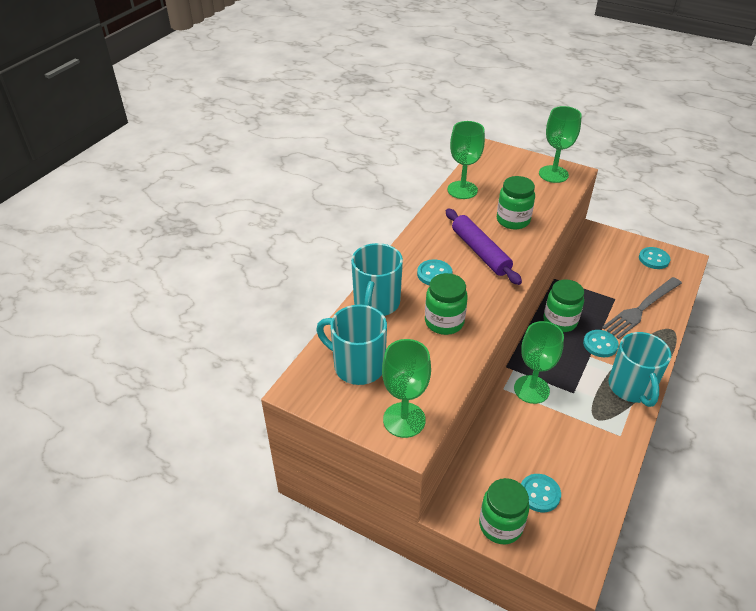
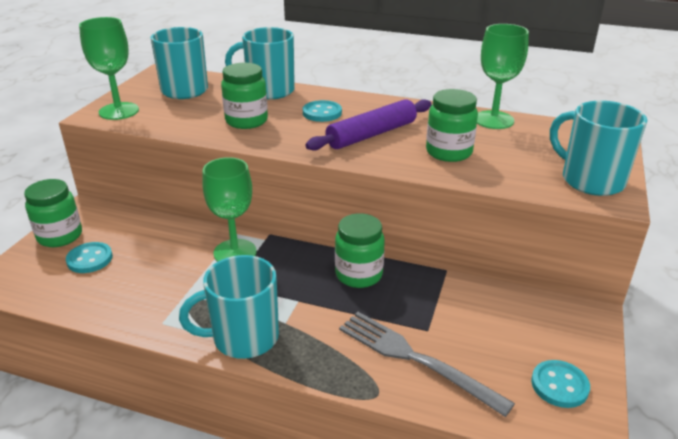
camera: 80 degrees right, 10 degrees down
(553, 174) = (591, 180): green goblet -> turquoise mug
(600, 344) = (322, 310): turquoise button -> none

